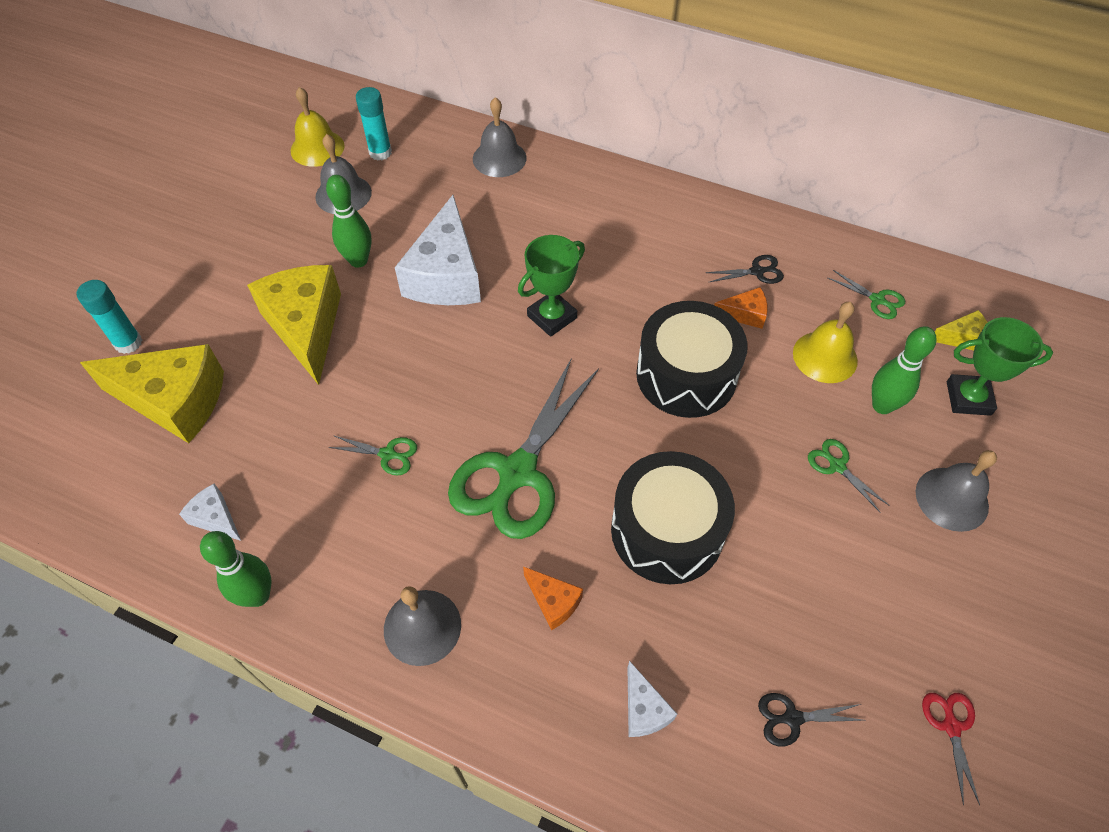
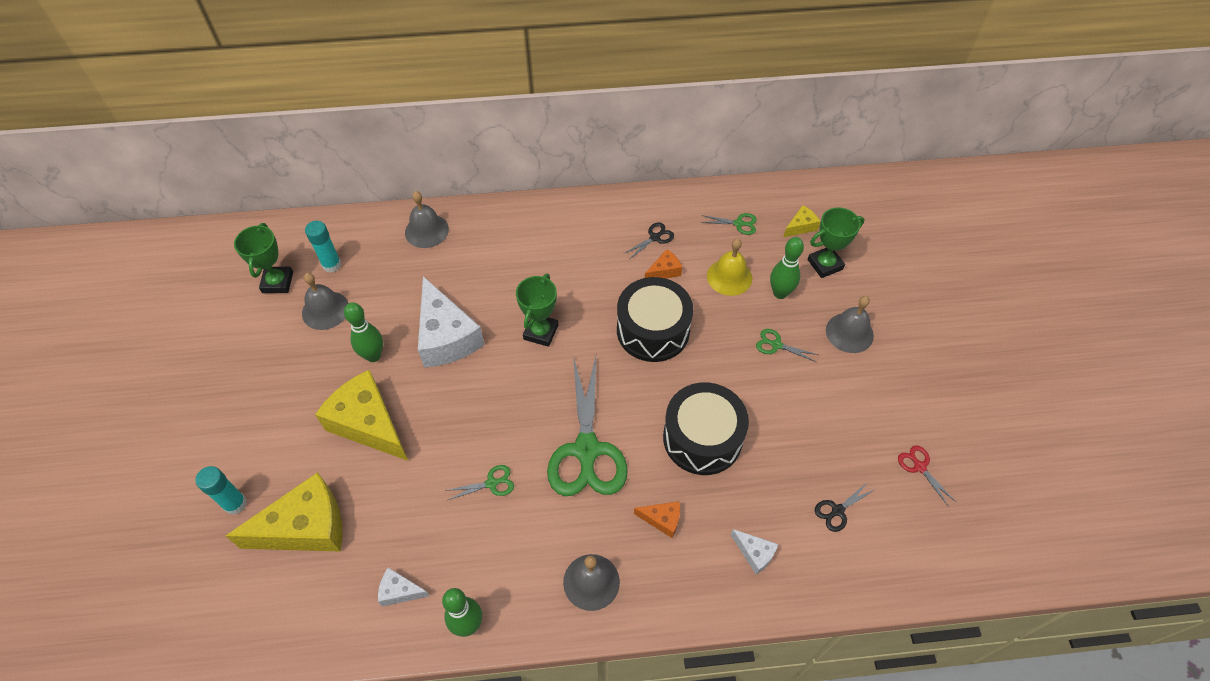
camera: 30 degrees left, 0 degrees up
(317, 148) = (277, 282): yellow bell -> green trophy

